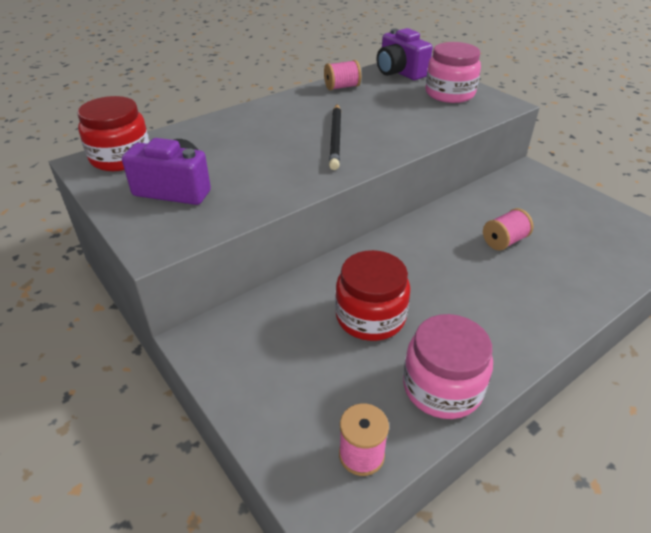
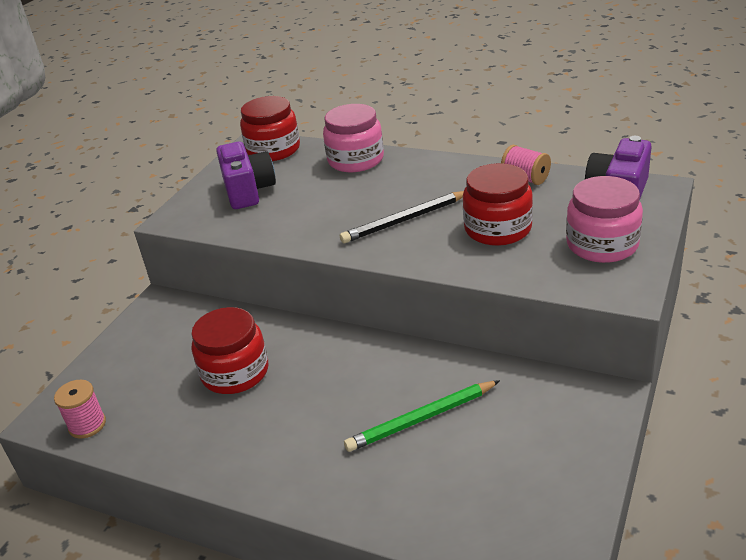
camera: 65 degrees right, 5 degrees down
(392, 113) = (498, 229): none -> red jar
(442, 387) = (174, 444): pink jar -> pink jar (356, 160)
(504, 241) = (421, 419): pink spool -> green pencil

